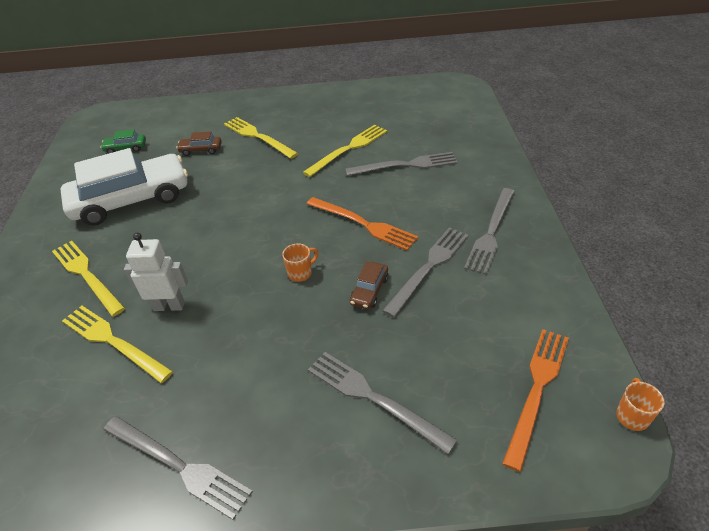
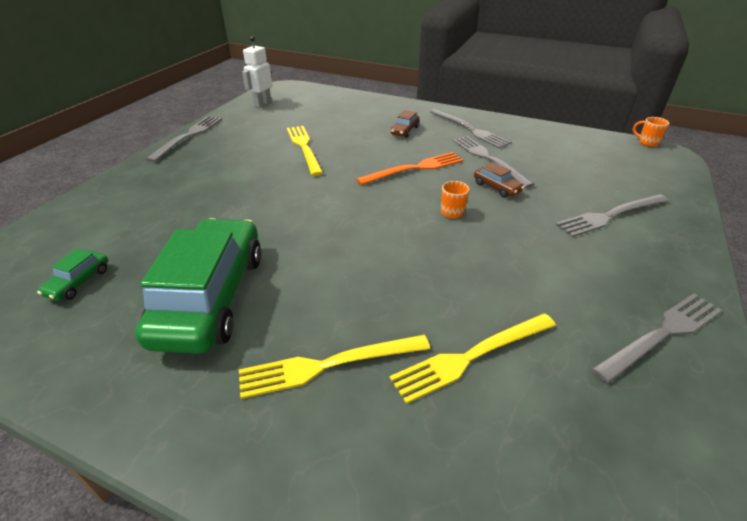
camera: 65 degrees left, 5 degrees down
(131, 200) = (211, 297): white car -> green car
(169, 306) = (440, 300): white robot -> white robot (262, 104)
(201, 150) = (181, 223): brown car -> brown car (404, 131)
(258, 137) = (213, 184): yellow fork -> none
(405, 165) = (359, 133): grey fork -> grey fork (188, 136)
(537, 390) = (620, 160): orange fork -> none

